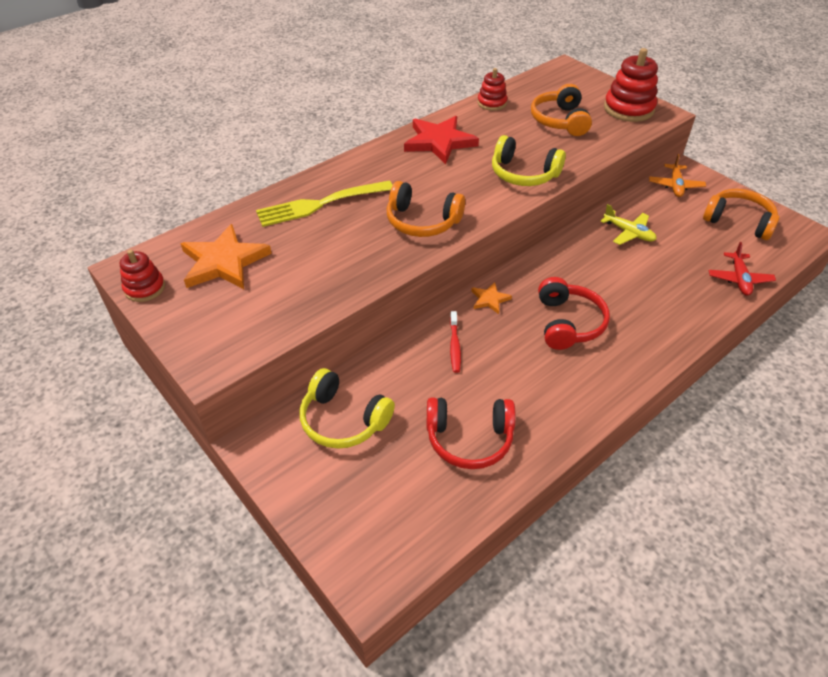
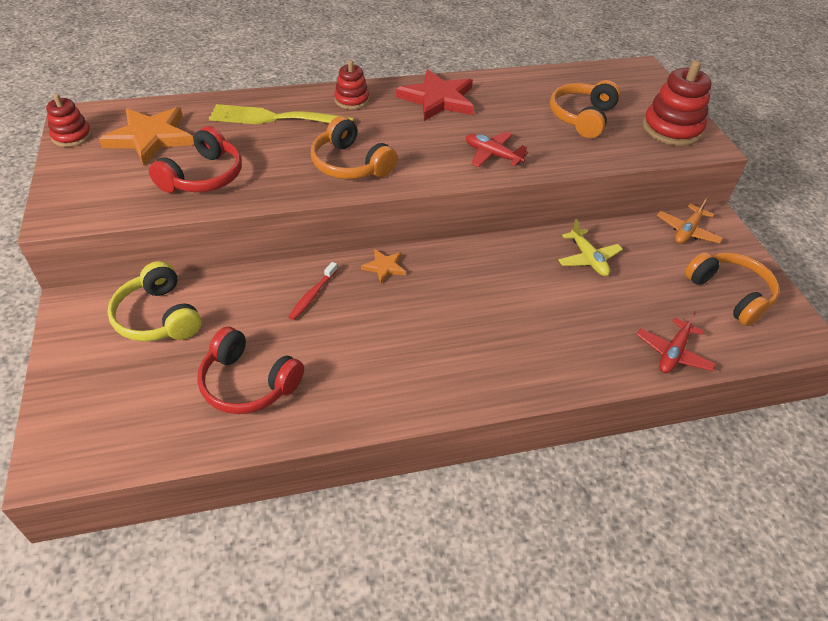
camera: 25 degrees right, 0 degrees up
(492, 103) = (526, 80): red stacking toy -> red stacking toy (351, 100)
(523, 174) = (492, 155): yellow headphones -> red plane
(568, 323) = (441, 320): red headphones -> red headphones (203, 176)

